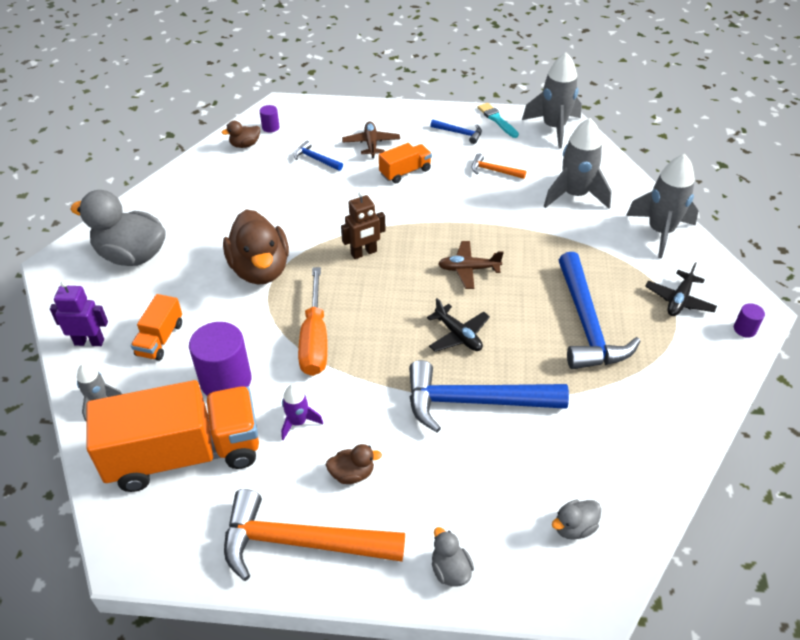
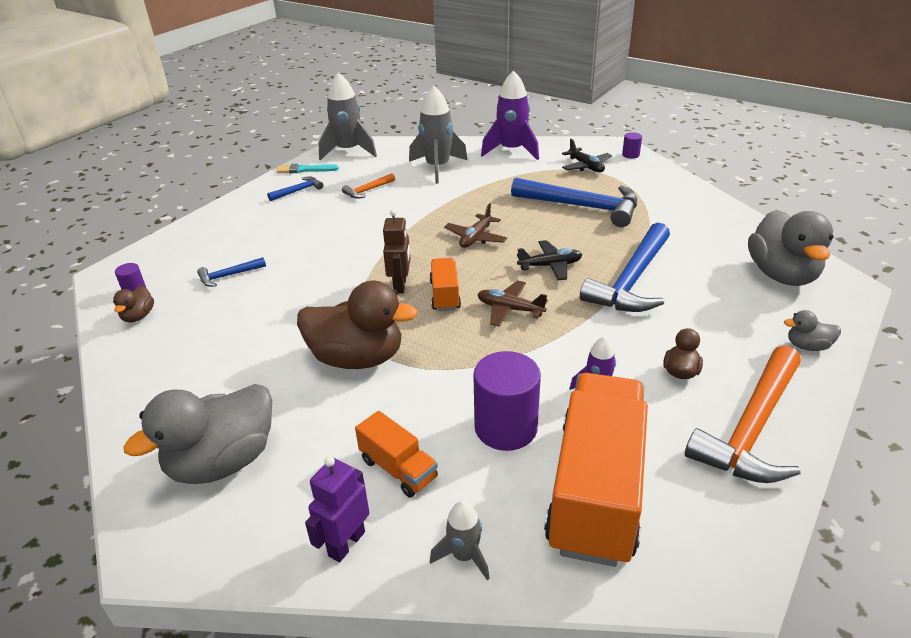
camera: 60 degrees left, 10 degrees down
(315, 339) = (493, 348): orange screwdriver -> none
(371, 144) = (250, 238): brown plane -> brown plane (510, 309)
(405, 172) = (314, 231): orange truck -> orange truck (445, 295)
(574, 527) = (782, 275): grey duck -> grey duck, size x2.18
(660, 232) = (512, 151): grey rocket -> purple rocket

